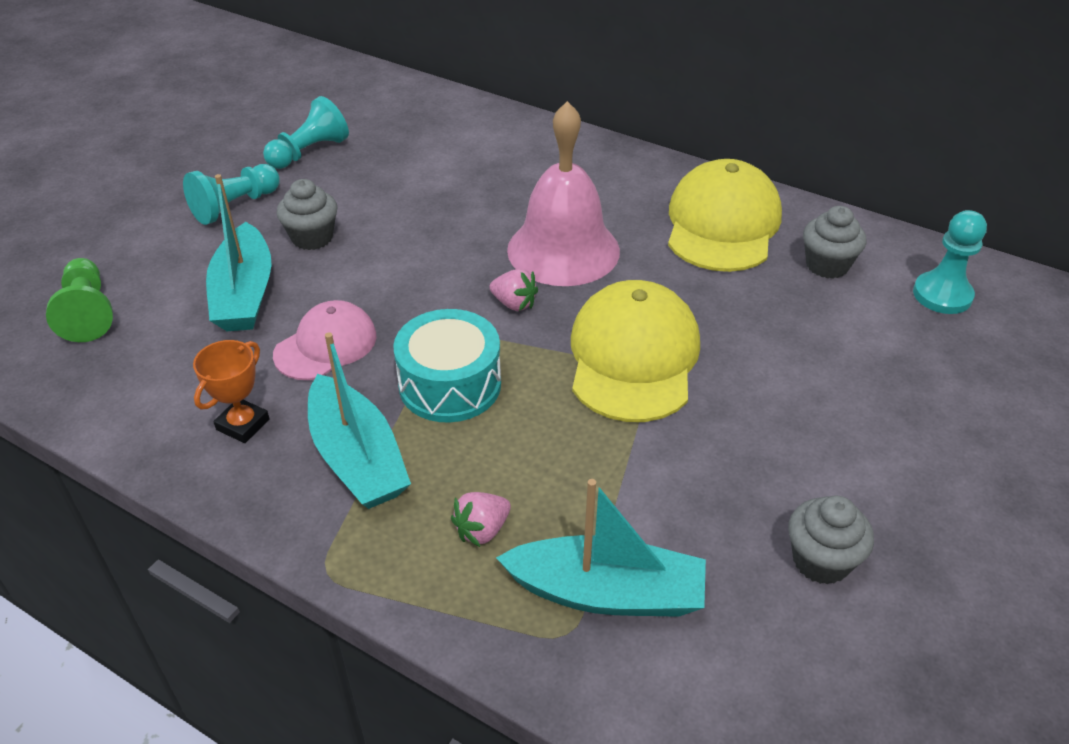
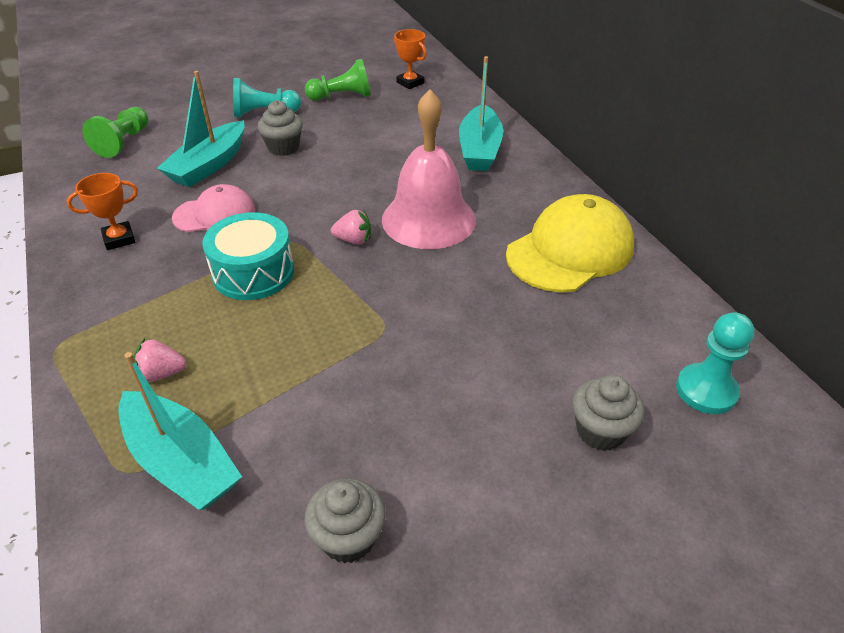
camera: 35 degrees right, 0 degrees up
(309, 152) = (342, 97): turquoise pawn -> green pawn
(357, 458) = (150, 290): turquoise boat -> turquoise boat (479, 150)
(370, 108) = (410, 83): none -> orange trophy
(514, 304) = (353, 240): pink strawberry -> pink strawberry turned 60 degrees counterclockwise
(633, 357) = (390, 313): yellow cap -> none
(827, 265) = (624, 318): grey cupcake -> grey cupcake (600, 431)

